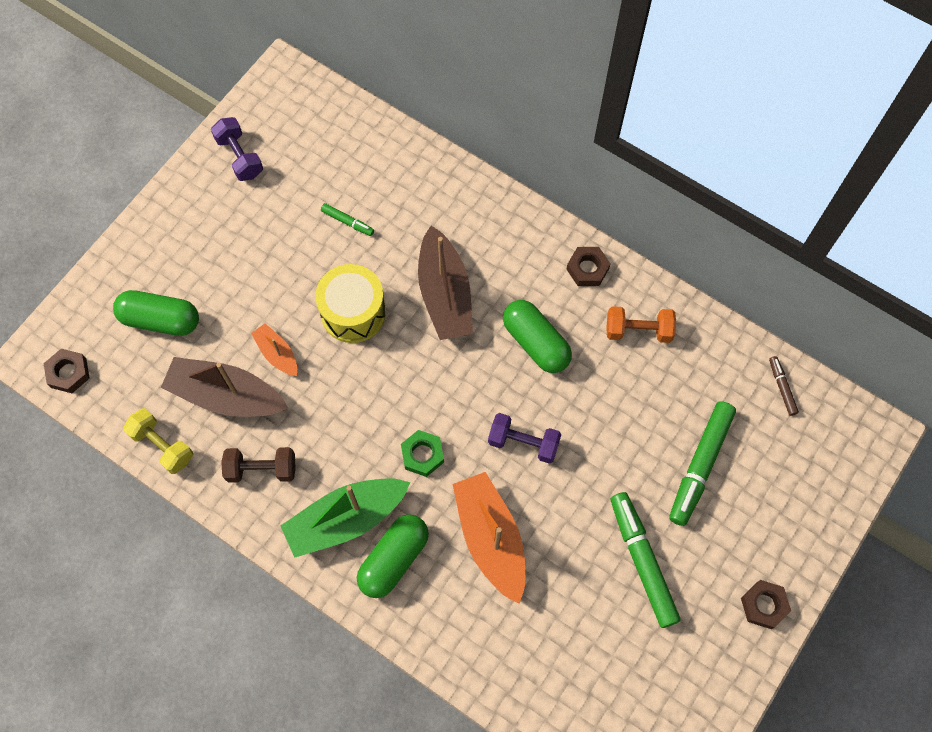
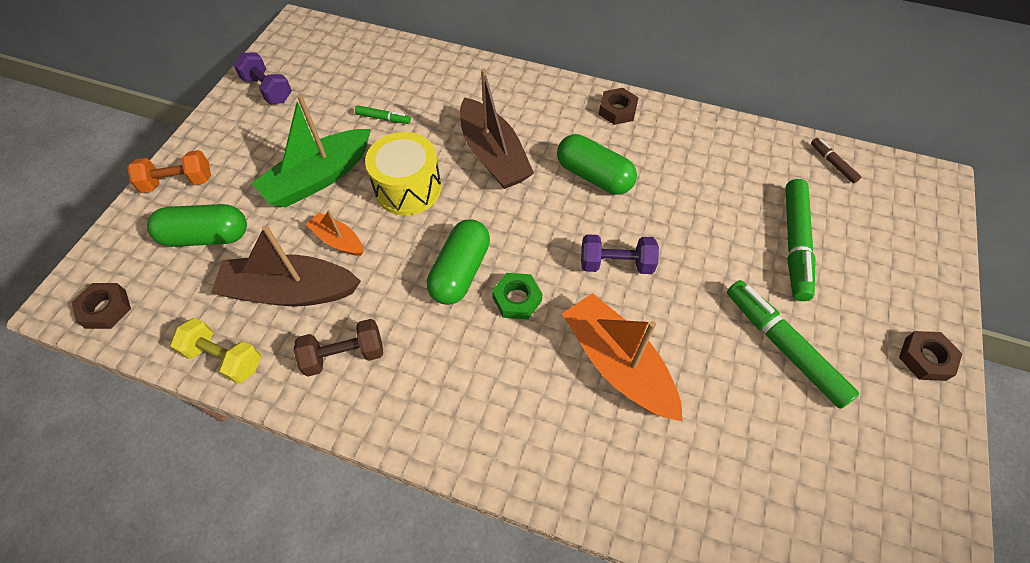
camera: 15 degrees left, 10 degrees down
(346, 519) = (452, 384): green boat -> green boat (318, 178)
(394, 559) = (519, 414): green capsule -> green capsule (460, 271)
(638, 330) = (683, 147): orange dumbbell -> orange dumbbell (178, 182)

